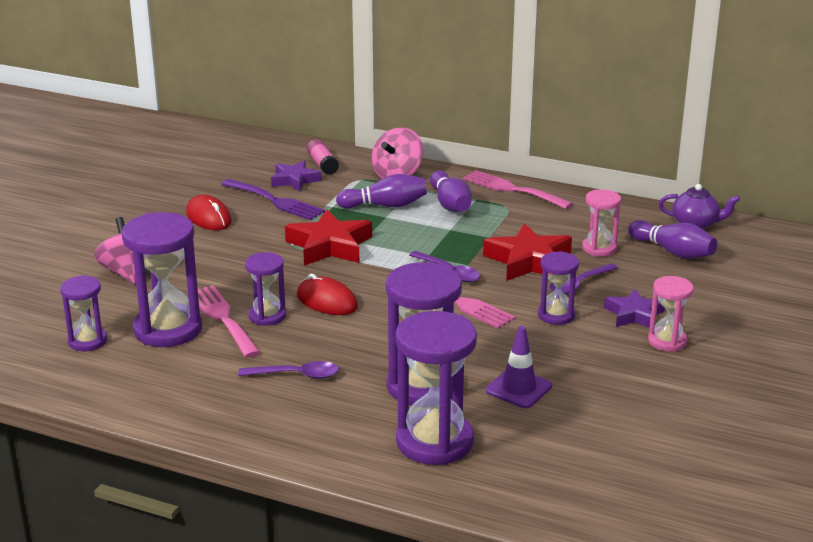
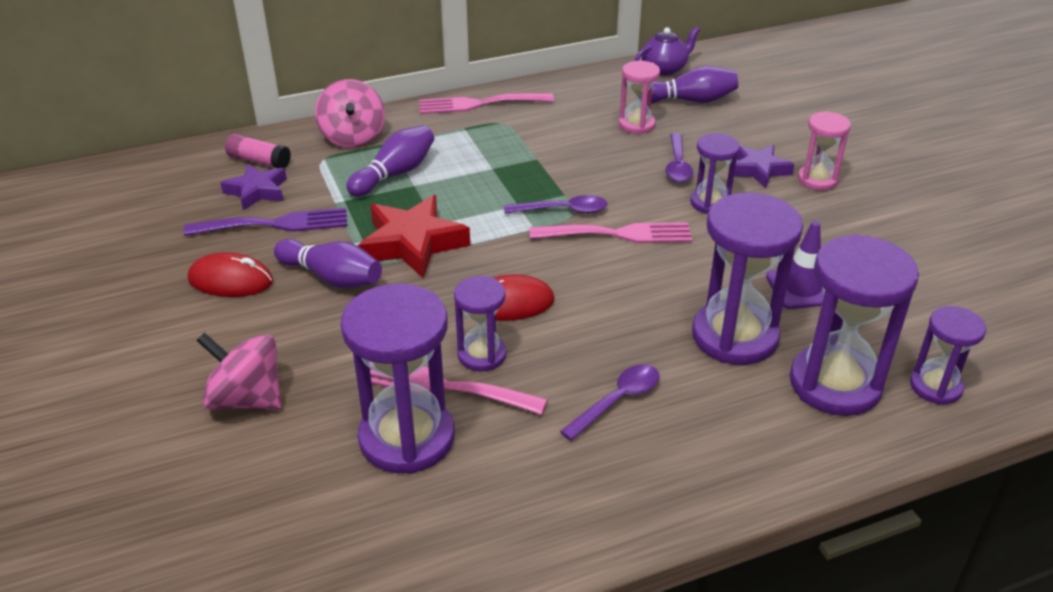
camera: 45 degrees left, 10 degrees up
(87, 341) = (340, 515): purple hourglass -> purple hourglass (935, 387)
(450, 204) = (451, 143): purple bowling pin -> purple bowling pin (332, 278)
(529, 261) = (606, 164): red star -> none

